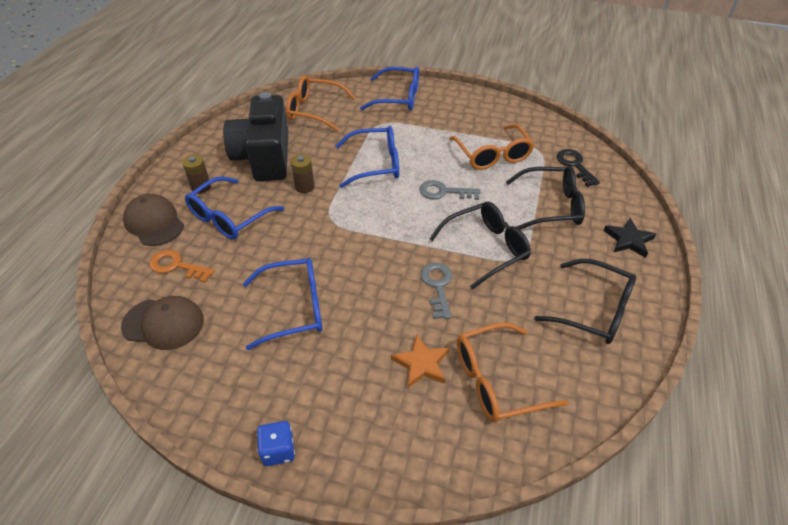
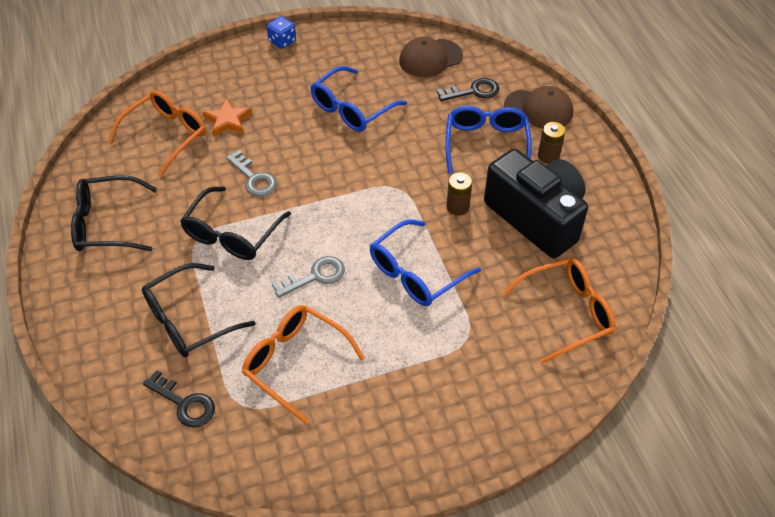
camera: 145 degrees right, 5 degrees up
(176, 266) = (473, 91): orange key -> black key
(398, 98) = (490, 403): blue glasses -> none
(628, 240) = (90, 318): black star -> none

